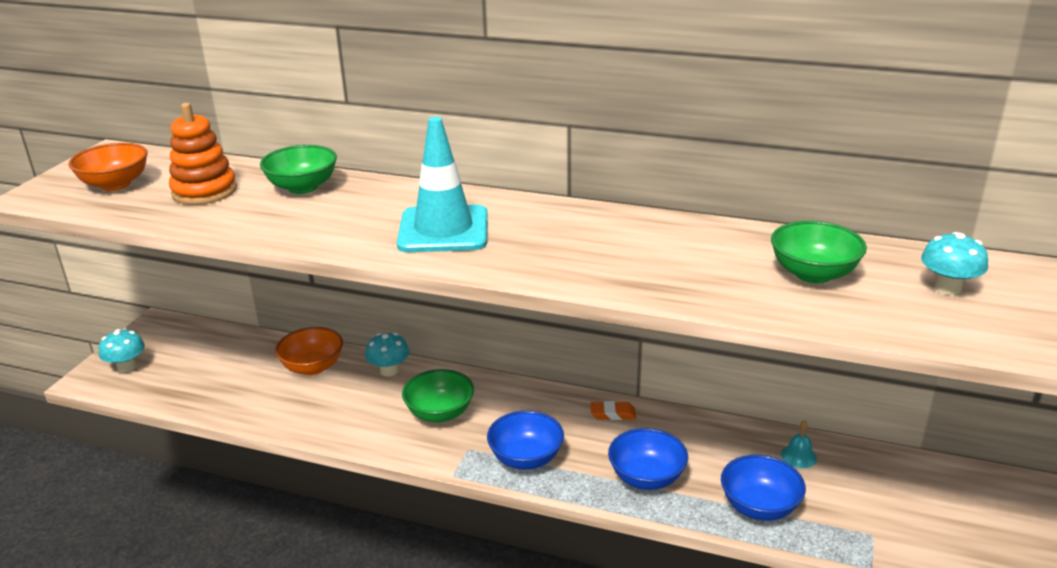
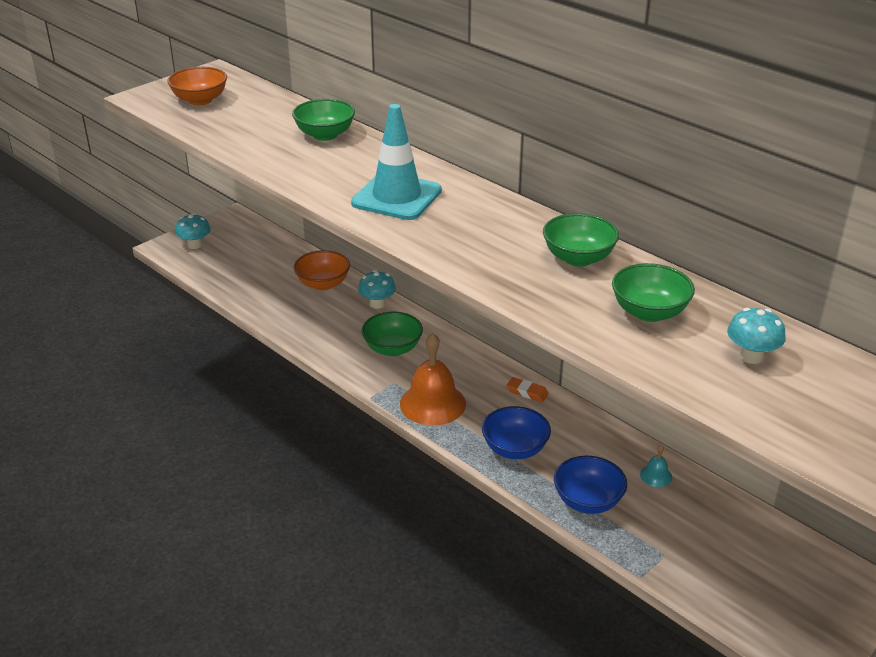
camera: 25 degrees right, 5 degrees up
(204, 191) = (255, 121): orange stacking toy -> none
(526, 458) = (432, 403): blue bowl -> orange bell
(691, 241) = (578, 258): none -> green bowl

